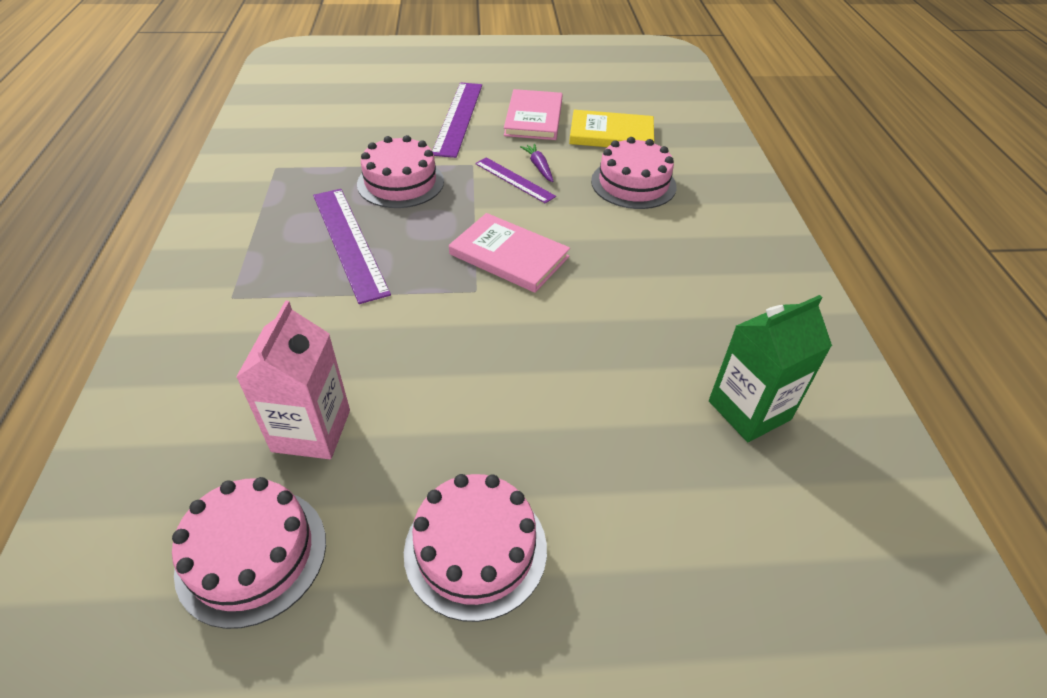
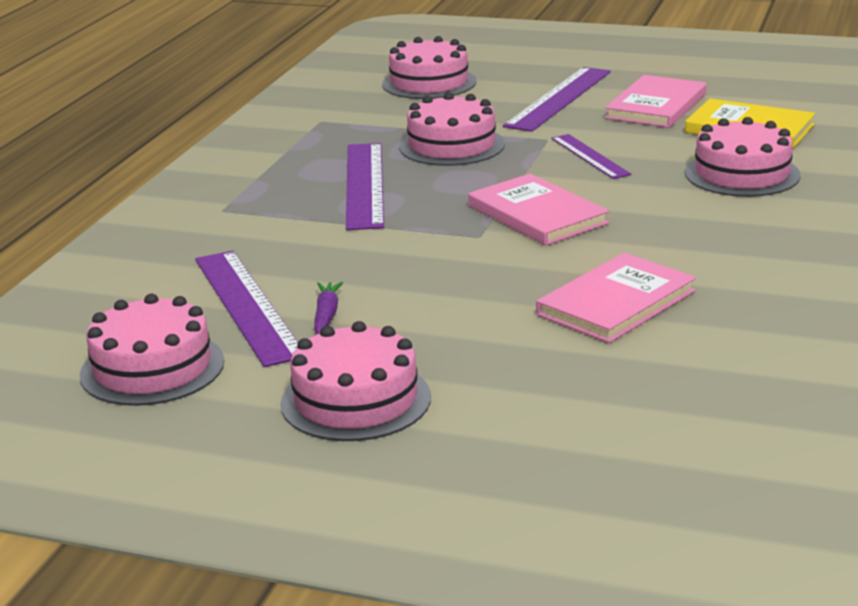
camera: 25 degrees right, 20 degrees down
(311, 430) = (247, 305): pink carton -> purple ruler
(348, 112) = (429, 83): none -> pink cake
(539, 167) = (629, 148): purple carrot -> purple carrot (326, 315)
(626, 354) = (616, 303): none -> pink book
(749, 410) = (730, 362): green carton -> none

